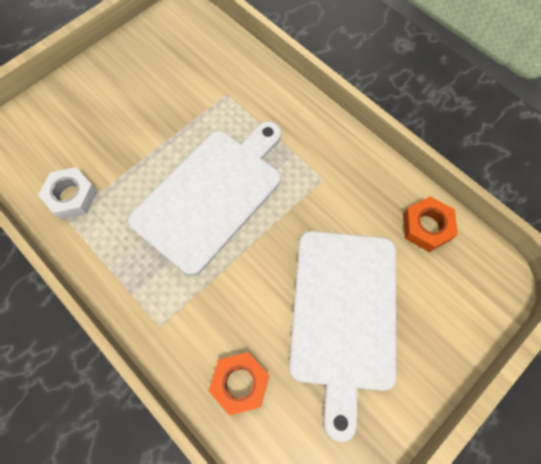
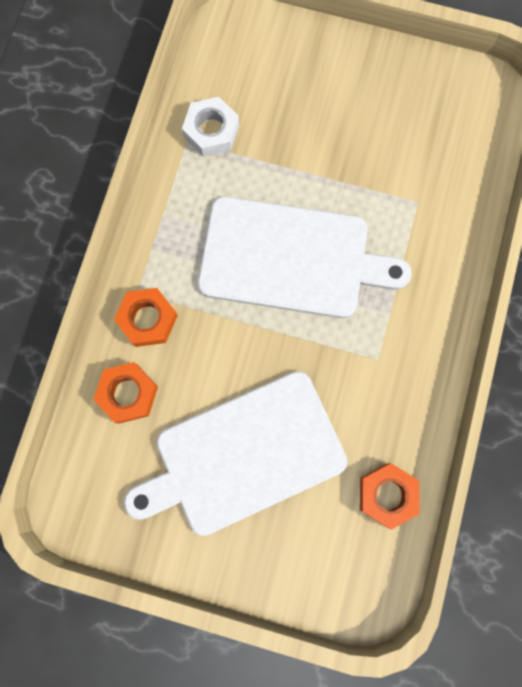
camera: 60 degrees right, 10 degrees up
(187, 330) = (148, 319): none -> orange nut

